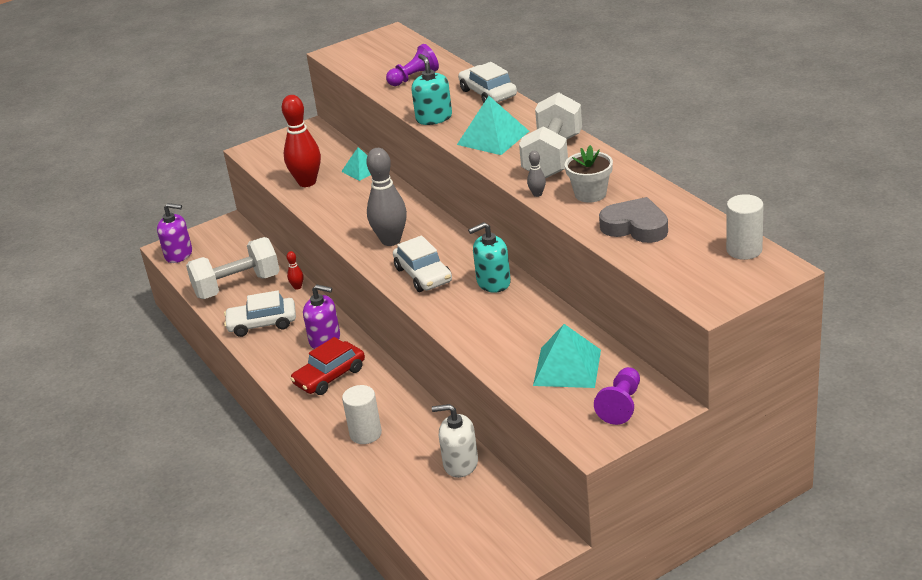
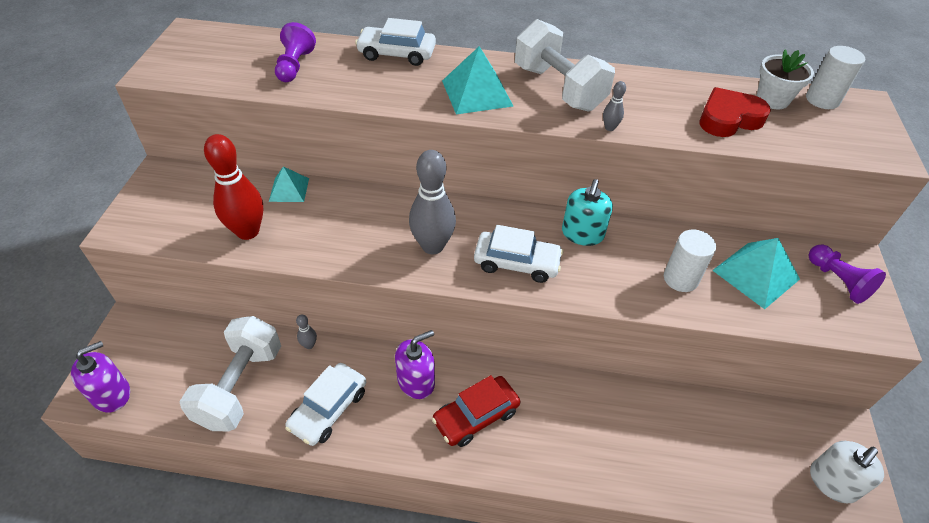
camera: 55 degrees left, 15 degrees up
(297, 287) = (309, 345): red bowling pin -> grey bowling pin
(329, 376) = (476, 416): red car -> red car turned 60 degrees clockwise
(365, 434) = (591, 449): white cylinder -> white cylinder (680, 279)
(434, 118) = (387, 97): turquoise soap dispenser -> none
(460, 464) = (696, 414): white soap dispenser -> white soap dispenser (832, 482)
(590, 194) = (646, 107): white flower pot -> white flower pot (772, 100)
(635, 227) = (728, 118): grey heart -> red heart

